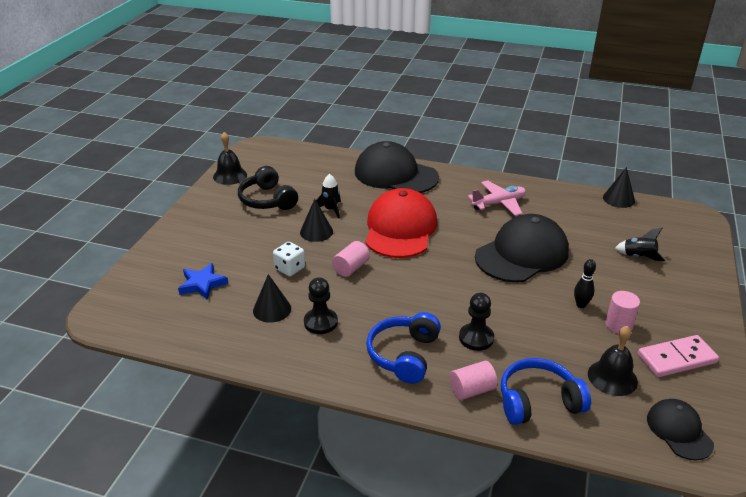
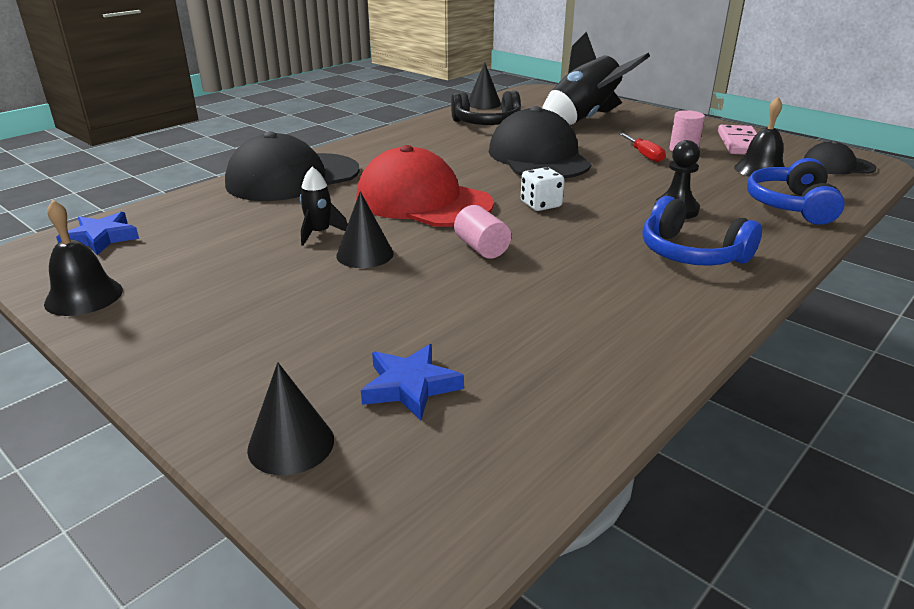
camera: 65 degrees left, 5 degrees down
(267, 200) = (221, 276): black headphones -> black headphones (487, 123)
(272, 309) = (537, 328): black cone -> black cone (291, 444)
(282, 154) = (101, 238): none -> blue star
(290, 268) = (440, 293): white dice -> white dice (541, 205)
(320, 322) = (594, 294): black pawn -> none
(472, 390) = (766, 231): pink cylinder -> none
(499, 203) = (432, 145): pink plane -> none
(581, 305) = (644, 155): black bowling pin -> red screwdriver
(638, 257) = (584, 120): black rocket -> black rocket, size x2.30

